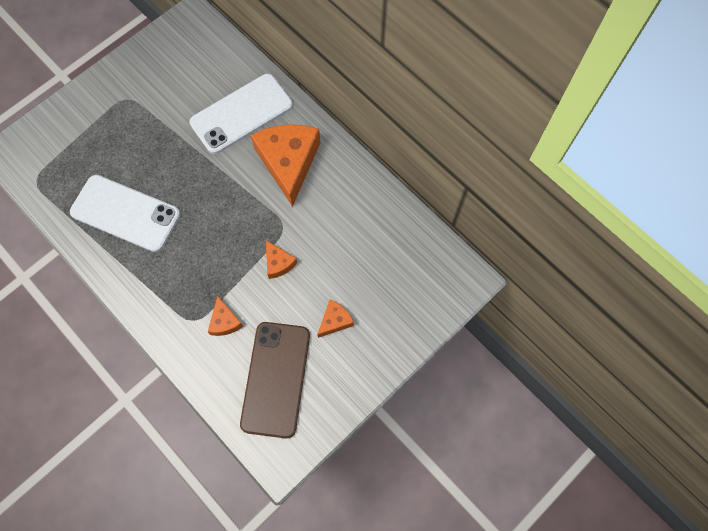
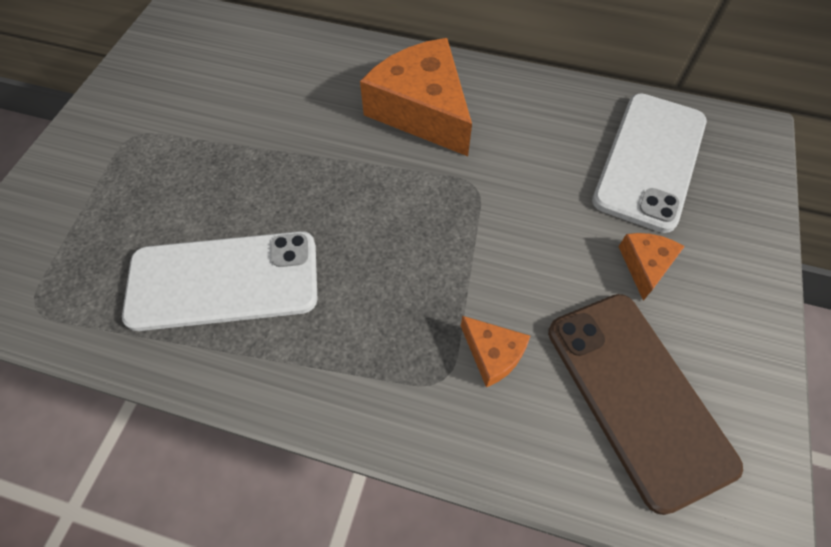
camera: 30 degrees left, 10 degrees down
(241, 114) = (316, 85): white phone -> white phone (649, 160)
(278, 263) = (506, 232): orange cheese -> none

